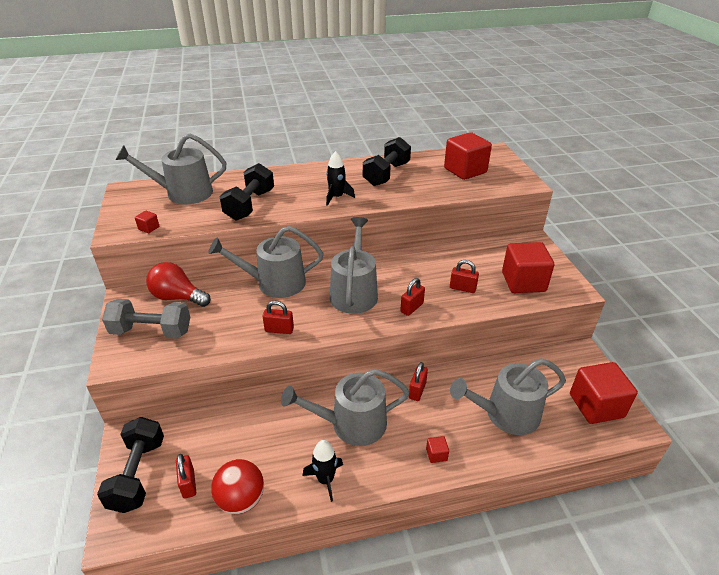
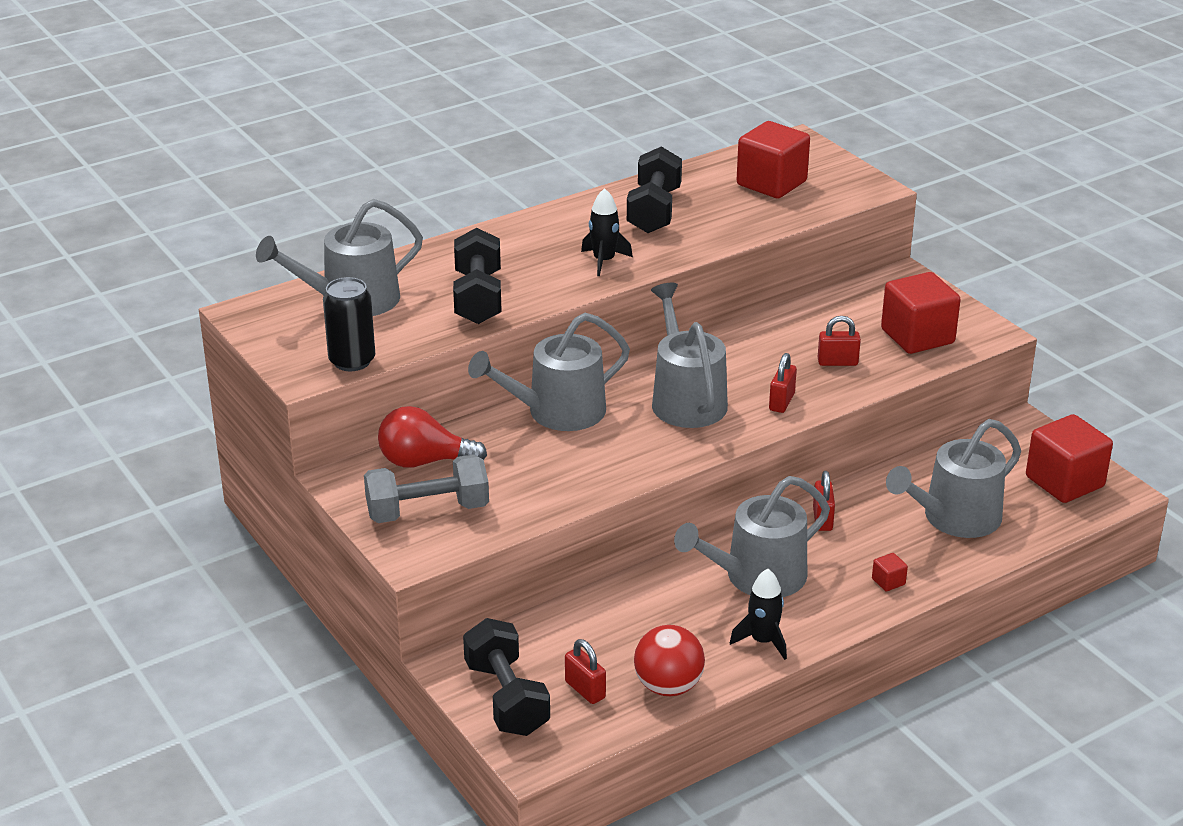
camera: 20 degrees left, 5 degrees down
(149, 228) = (352, 361): red cube -> black can
(279, 330) = (614, 468): red padlock -> none

